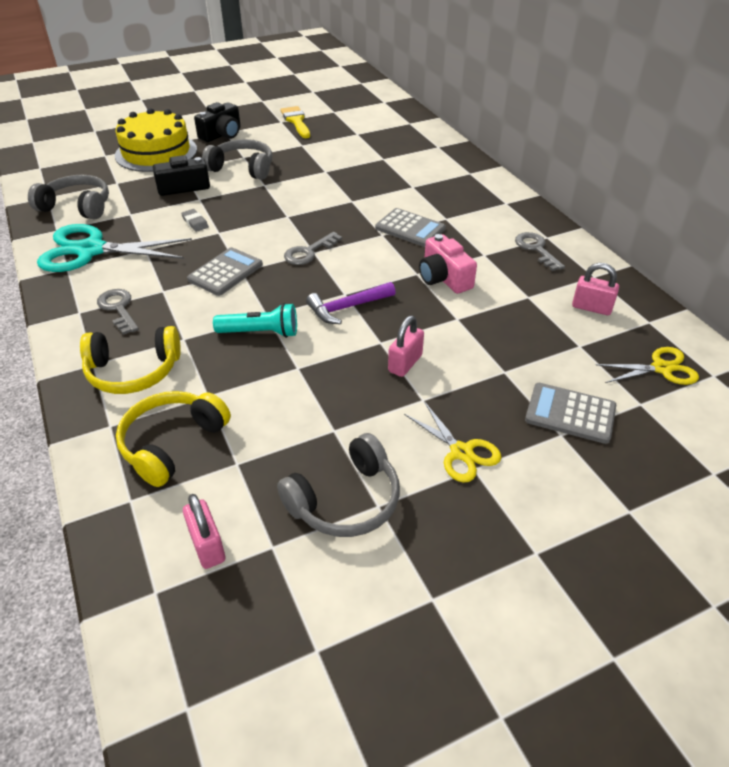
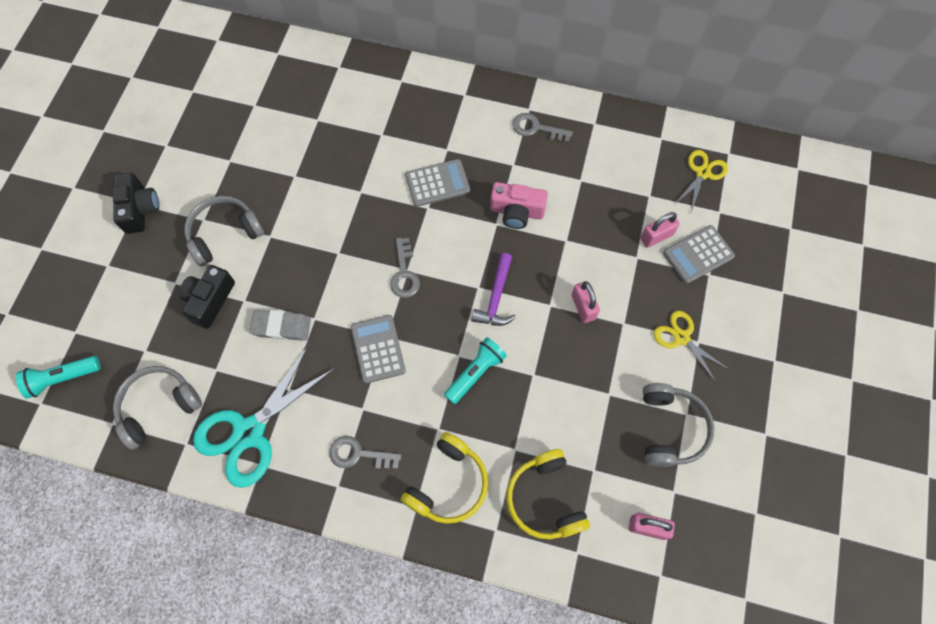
camera: 50 degrees left, 25 degrees up
(66, 166) = (62, 378): none -> turquoise flashlight
(156, 152) = (117, 285): yellow cake -> none
(195, 222) = (281, 327): grey eraser -> grey eraser, size x1.65
(296, 121) = (178, 133): yellow brush -> none
(461, 452) = (681, 338): yellow scissors -> yellow scissors turned 135 degrees counterclockwise
(591, 308) = (622, 155): pink padlock -> pink padlock (656, 236)

